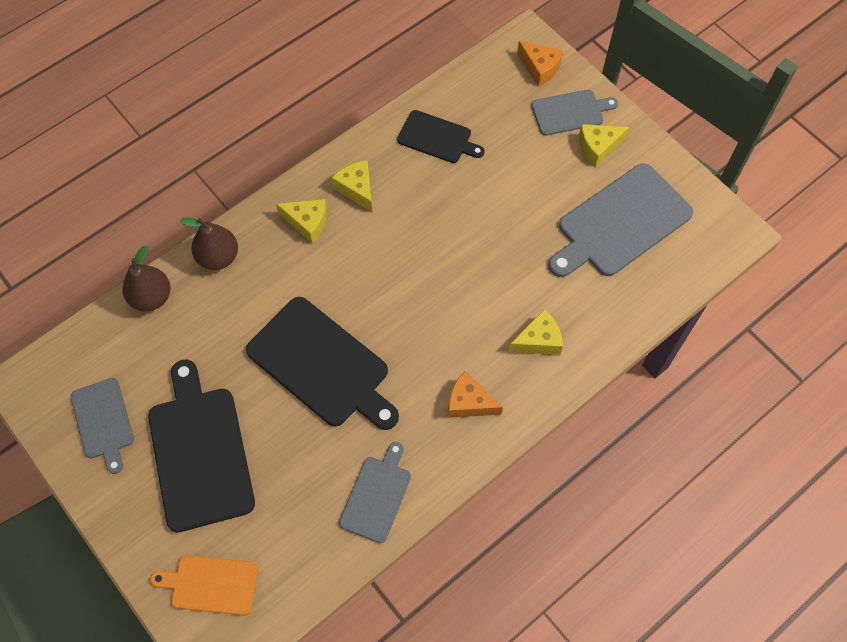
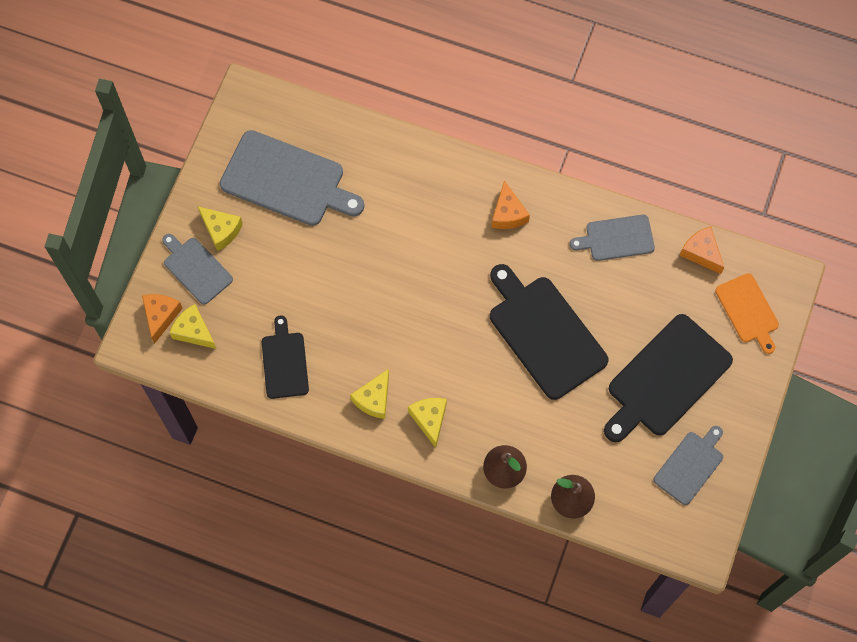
camera: 120 degrees left, 5 degrees up
(305, 576) = (701, 253): none -> orange cheese
(322, 365) = (544, 333): black cutting board -> black cutting board turned 45 degrees counterclockwise
(538, 340) = (428, 191): yellow cheese -> yellow cheese (194, 331)

